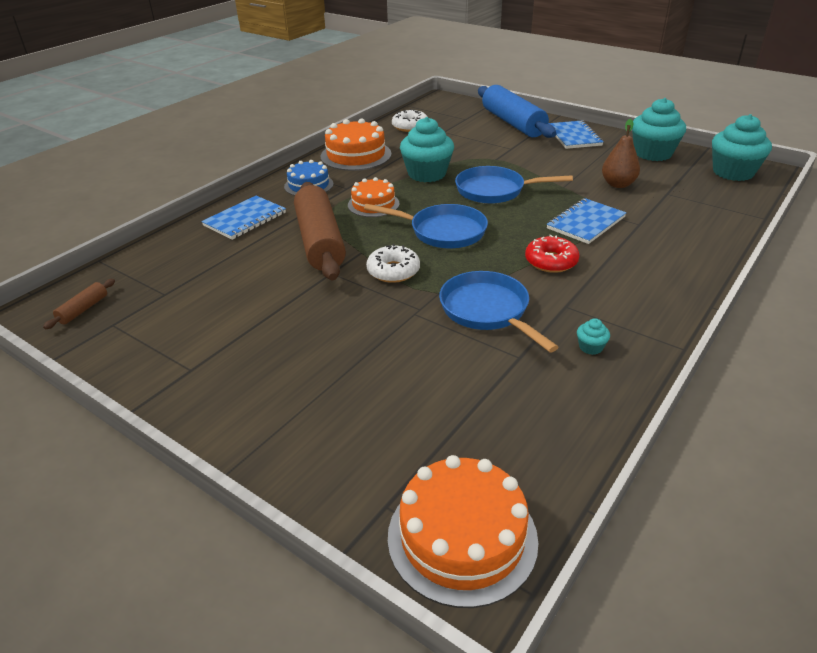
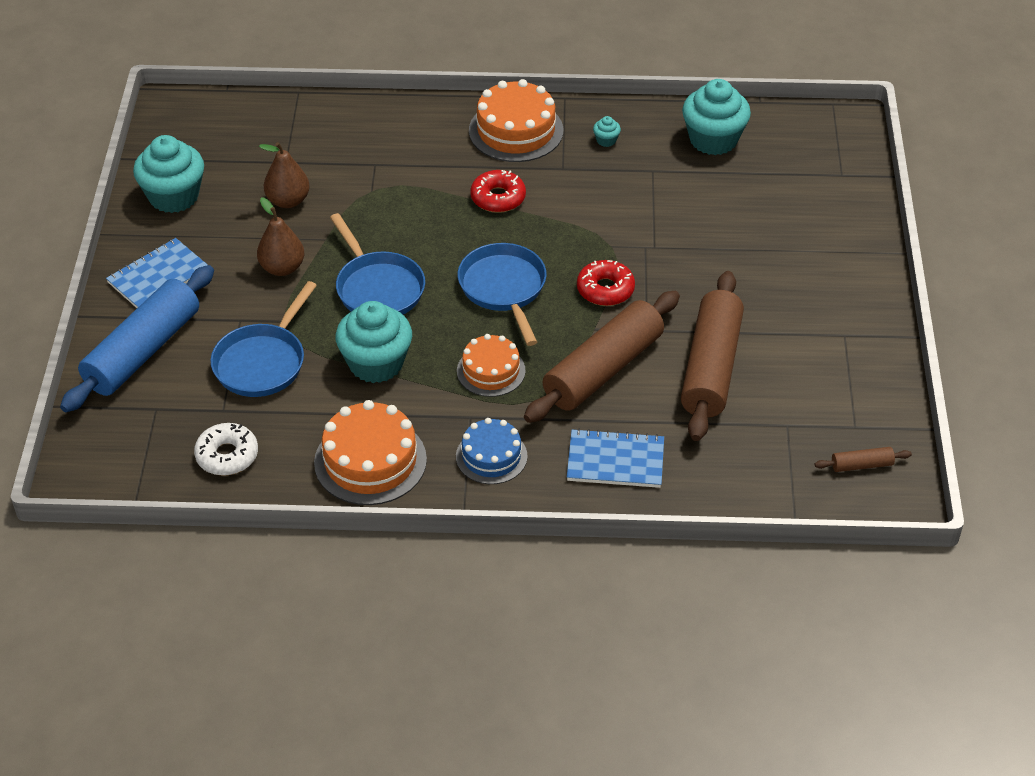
camera: 125 degrees left, 10 degrees up
(259, 285) = (711, 367): none -> brown rolling pin
(393, 271) = (605, 289): white donut -> red donut
(462, 537) = (828, 138): orange cake -> orange cake (516, 130)
(487, 311) = (610, 207): blue pan -> blue pan (262, 362)
(546, 168) = (282, 268): none -> brown pear
(586, 223) = (401, 198): blue notebook -> none
(733, 172) = (192, 128): turquoise cupcake -> turquoise cupcake (713, 139)

